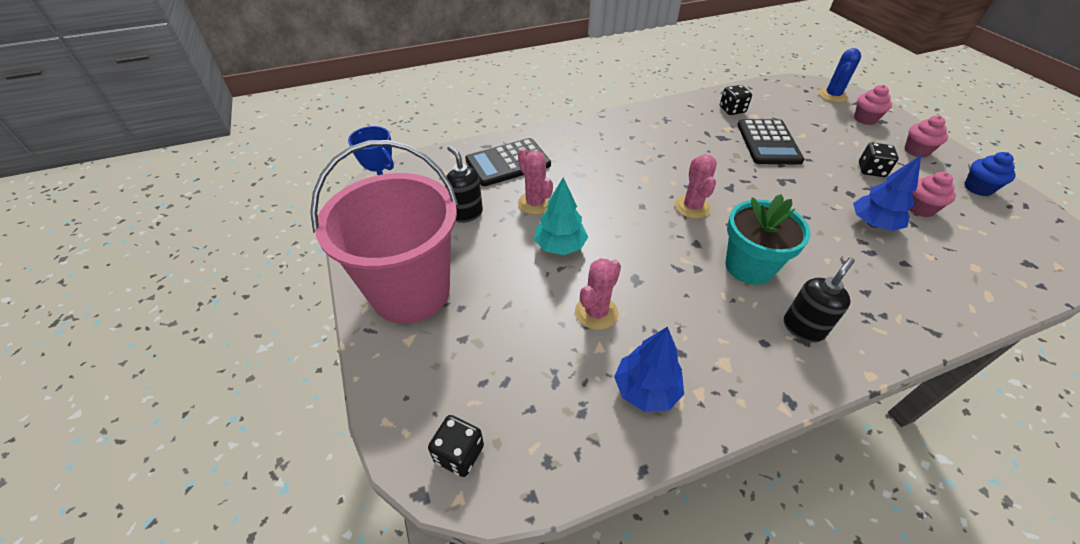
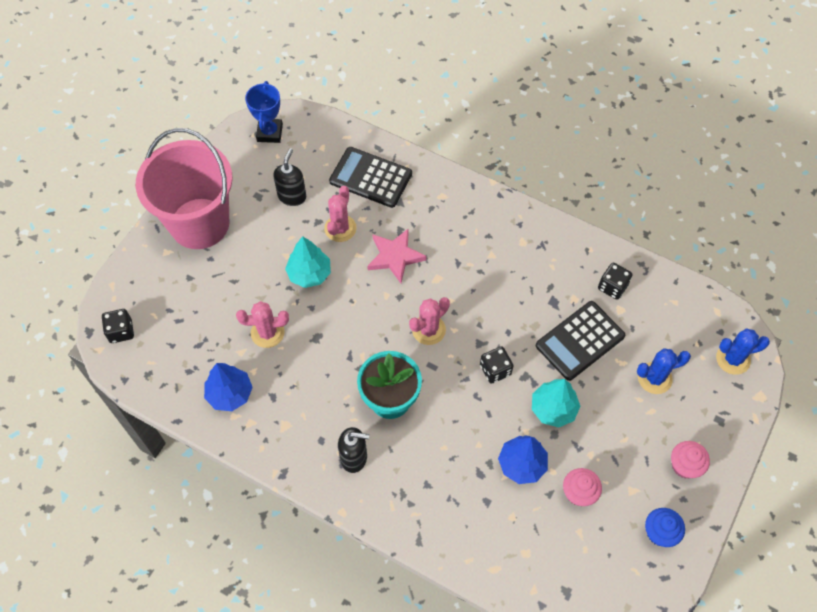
camera: 50 degrees right, 15 degrees up
(599, 188) = (395, 256): none -> pink star
(825, 182) = (553, 409): none -> turquoise tree
(827, 128) = (654, 378): none -> blue cactus
(865, 119) = (708, 404): pink cupcake -> none
(871, 170) = (609, 438): black dice -> black dice (495, 370)

